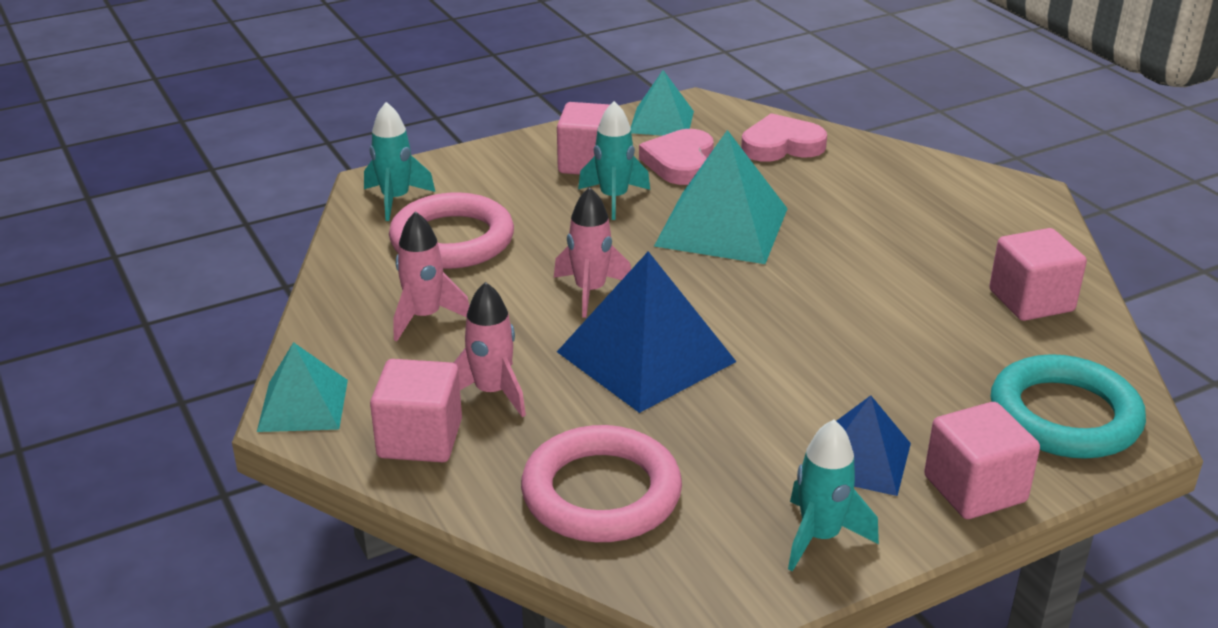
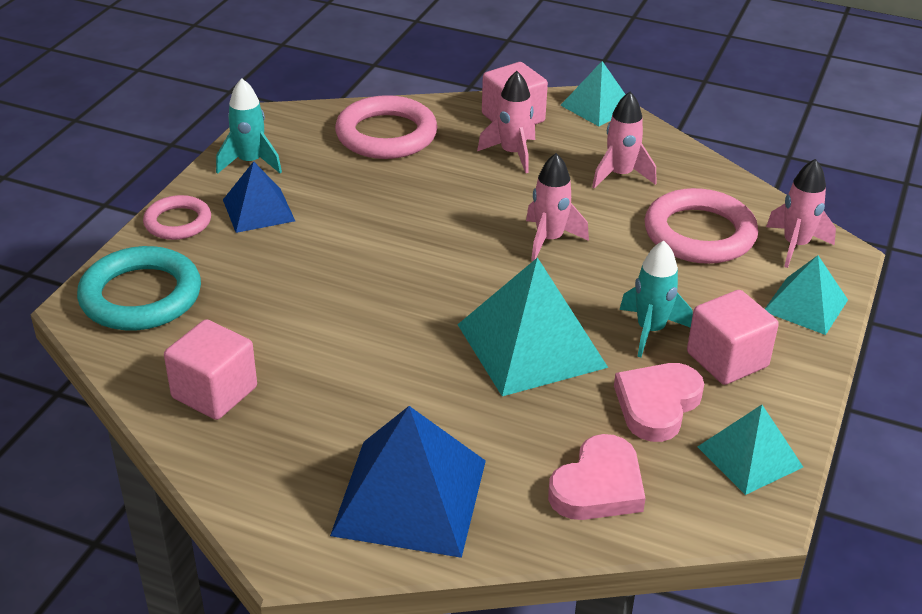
camera: 140 degrees right, 5 degrees up
(395, 200) = (795, 245): turquoise rocket -> pink rocket
(471, 166) = (805, 305): none -> turquoise pyramid
(646, 356) = (454, 213): blue pyramid -> blue pyramid (410, 497)
(680, 162) = (657, 405): pink heart -> pink heart turned 120 degrees counterclockwise
(974, 489) = (178, 222): pink cube -> pink ring

